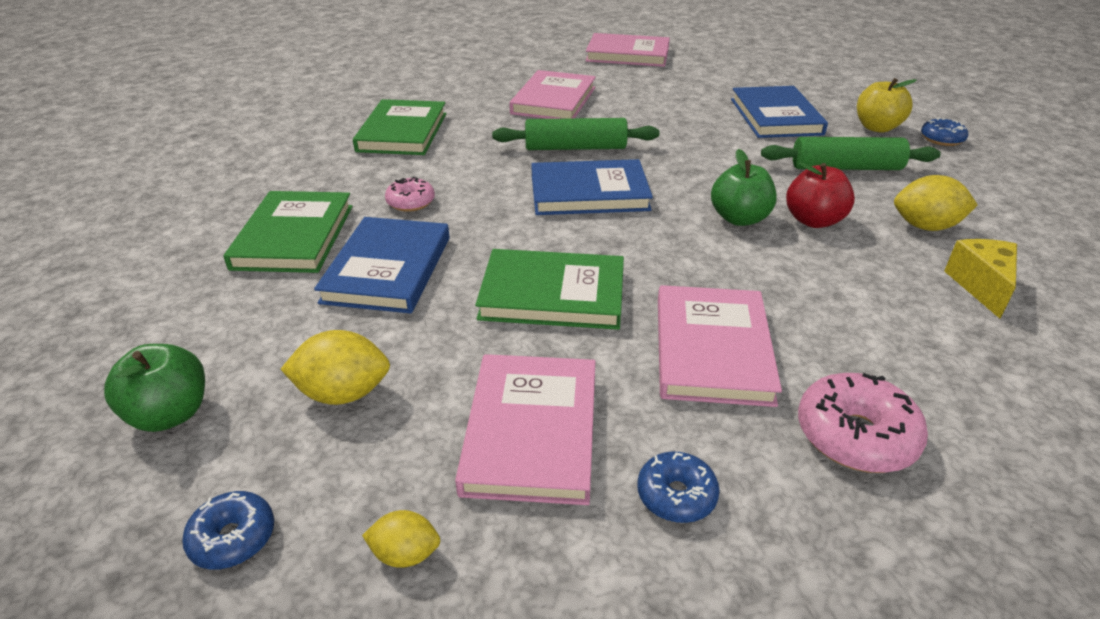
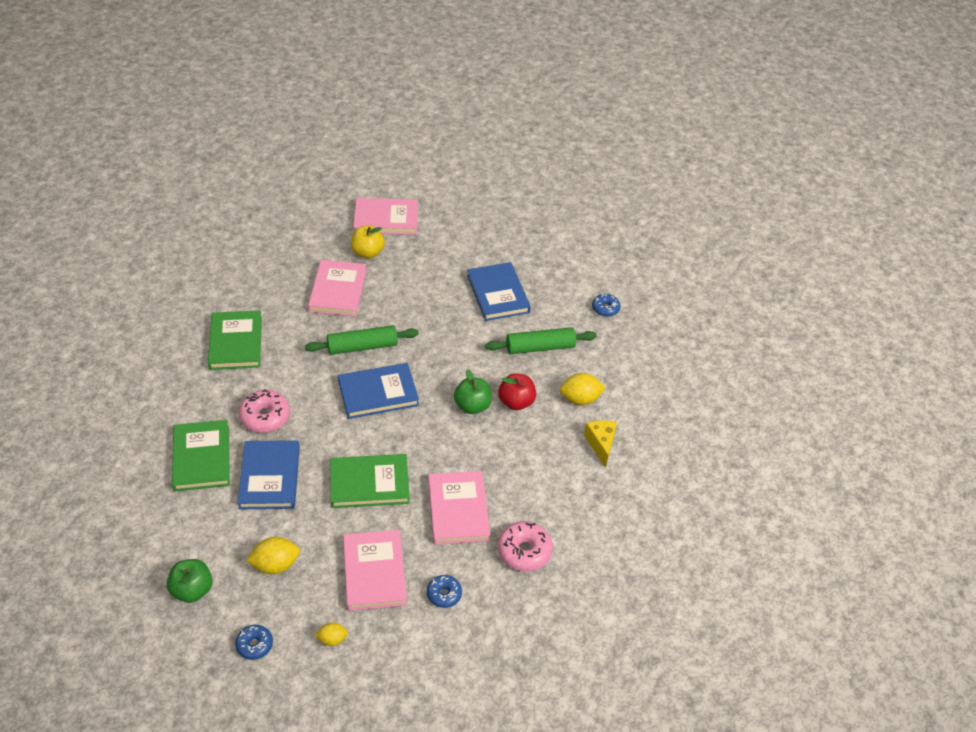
camera: 15 degrees left, 10 degrees up
(411, 202) = (265, 417): pink donut -> pink donut, size x1.61
(877, 127) = (565, 300): yellow apple -> yellow apple (367, 253)

